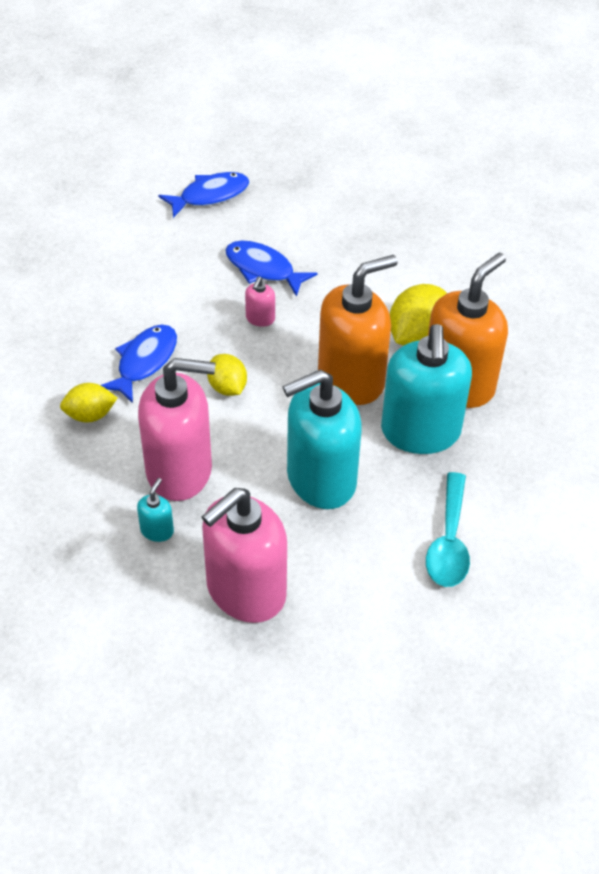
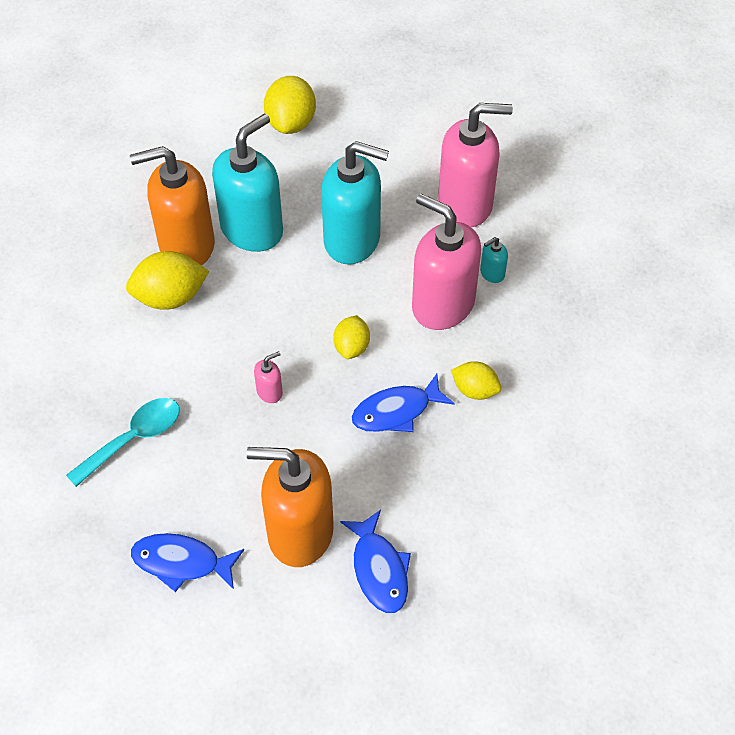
camera: 140 degrees left, 5 degrees up
(263, 269) = (218, 439): blue fish -> blue fish (379, 569)
(351, 379) = (255, 296): orange soap dispenser -> orange soap dispenser (299, 532)
(449, 542) = (313, 157): turquoise spoon -> turquoise spoon (134, 439)
(515, 567) = (291, 123): none -> yellow lemon

